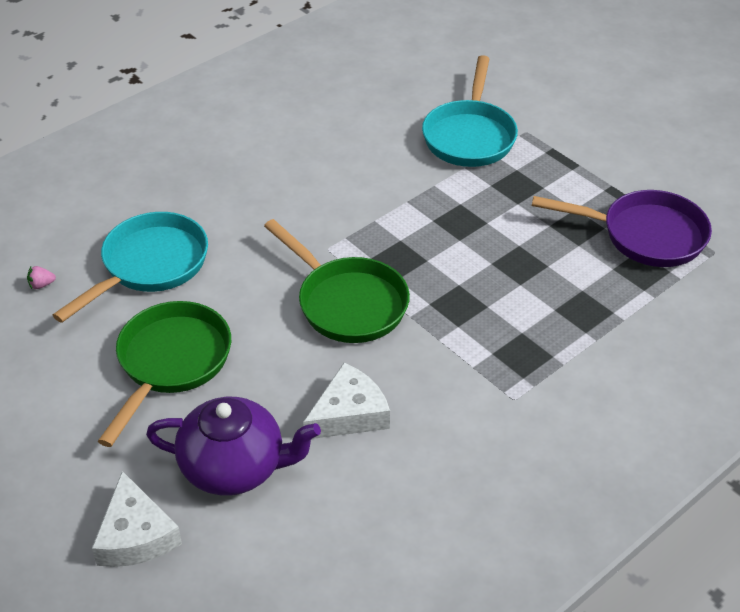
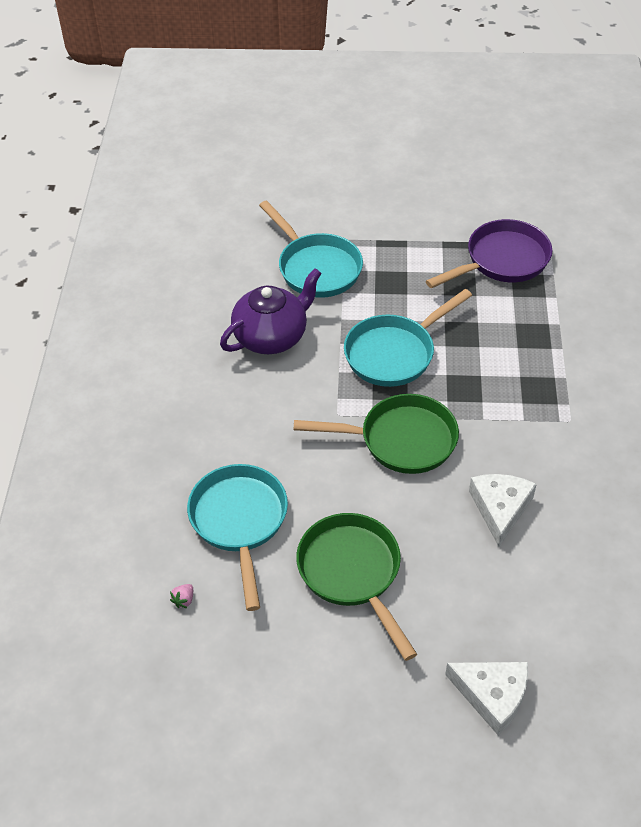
camera: 45 degrees left, 5 degrees up
(235, 467) = (486, 600): purple teapot -> purple teapot (272, 336)
(439, 238) = (394, 353): none -> turquoise pan

